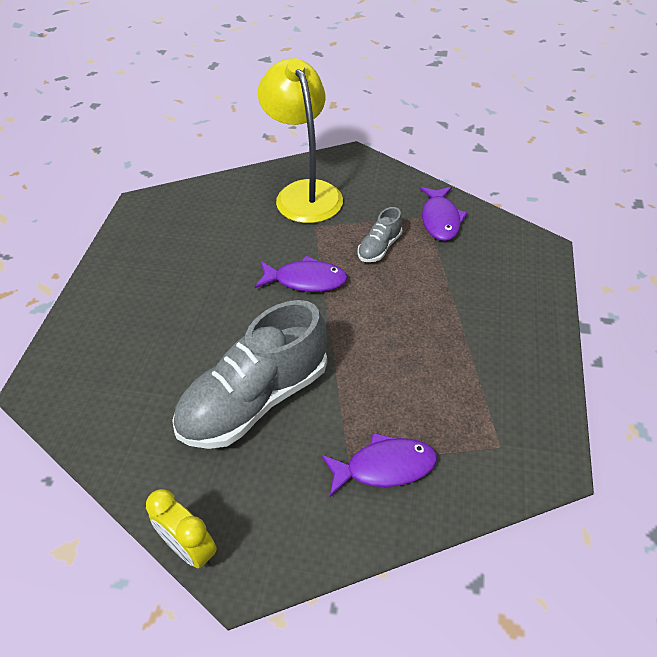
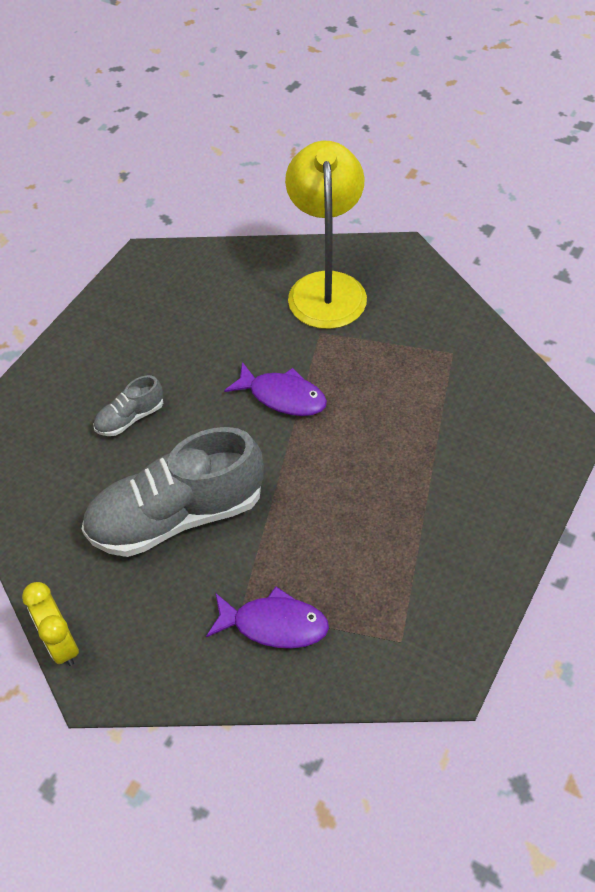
camera: 20 degrees right, 5 degrees up
(379, 247) = (380, 378): grey shoe -> grey shoe (130, 418)
(440, 219) = (466, 361): purple fish -> none

